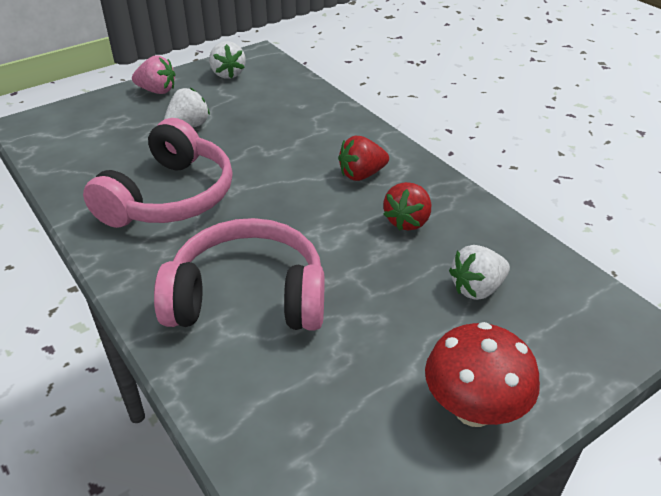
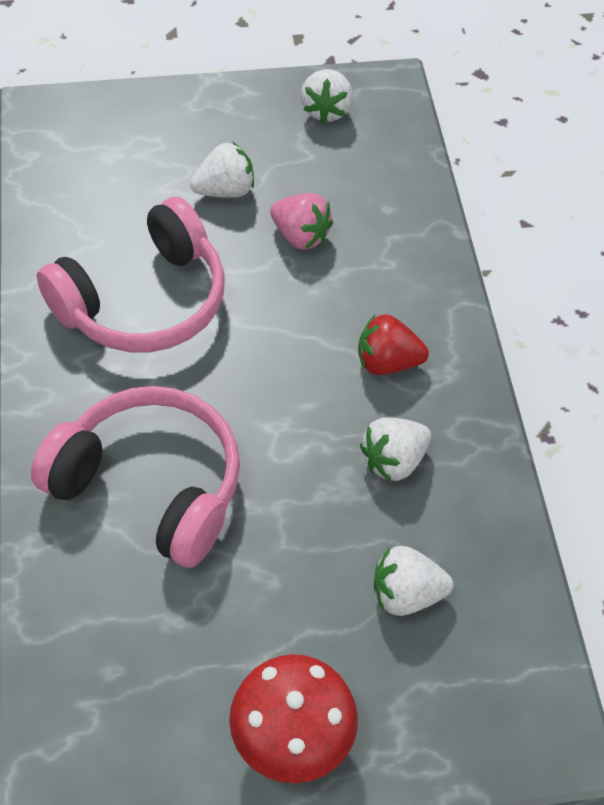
camera: 25 degrees right, 15 degrees up
(157, 91) = (220, 109): pink strawberry -> pink strawberry (300, 236)
(407, 221) = (394, 461): red strawberry -> white strawberry

